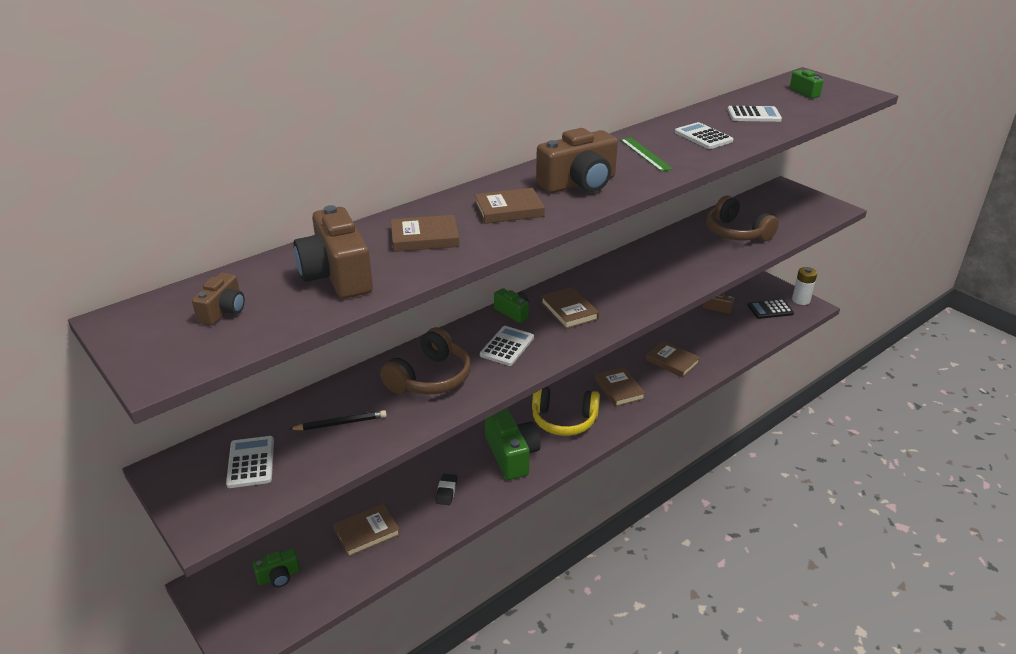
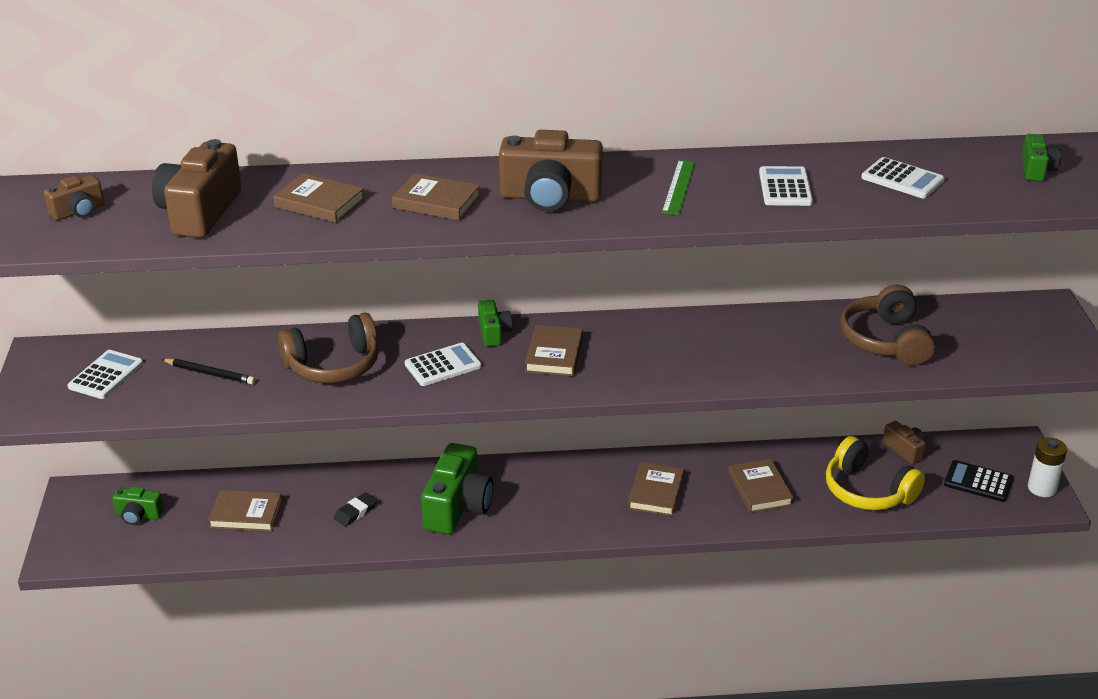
camera: 35 degrees right, 0 degrees up
(564, 420) = (553, 497): yellow headphones -> yellow headphones (867, 491)

